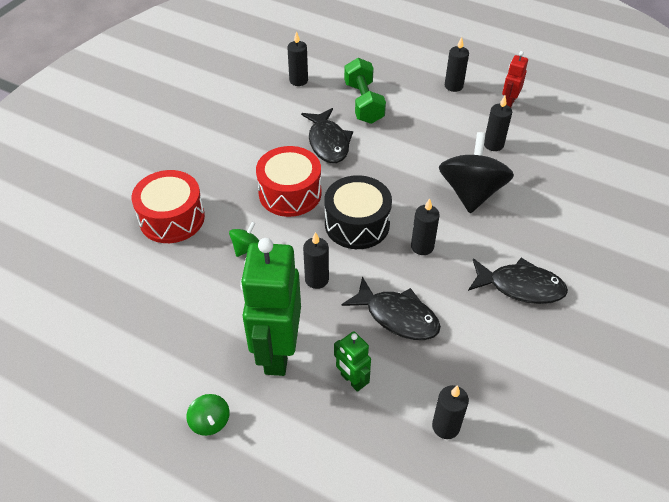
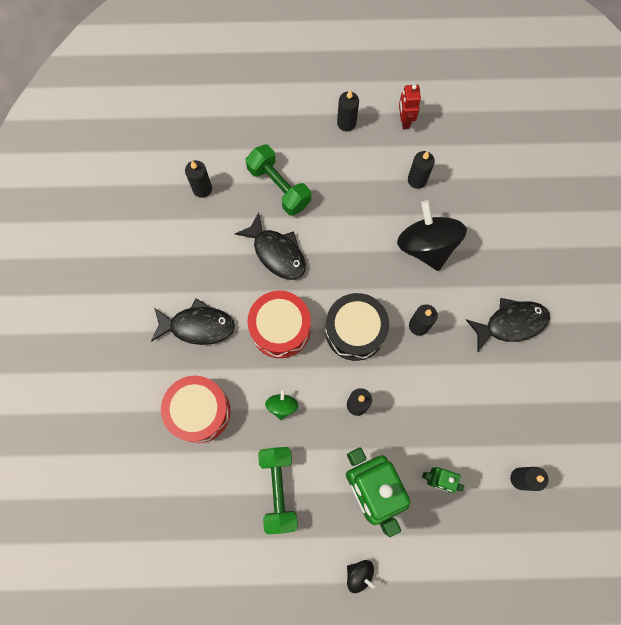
camera: 30 degrees left, 25 degrees up
(191, 309) = (278, 489): none -> green dumbbell
(210, 422) = (359, 574): green spinning top -> black spinning top
(397, 316) = (437, 404): black fish -> black fish (198, 326)

